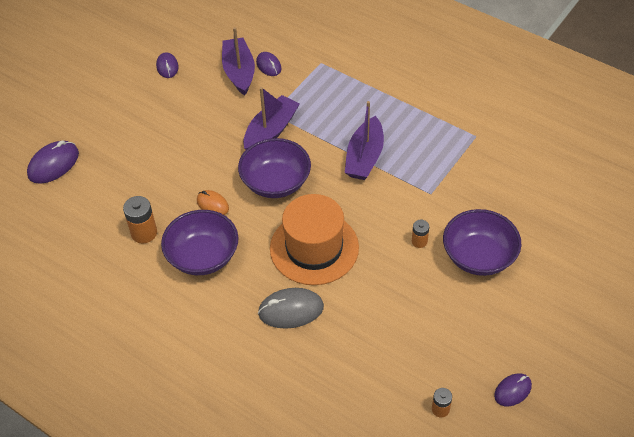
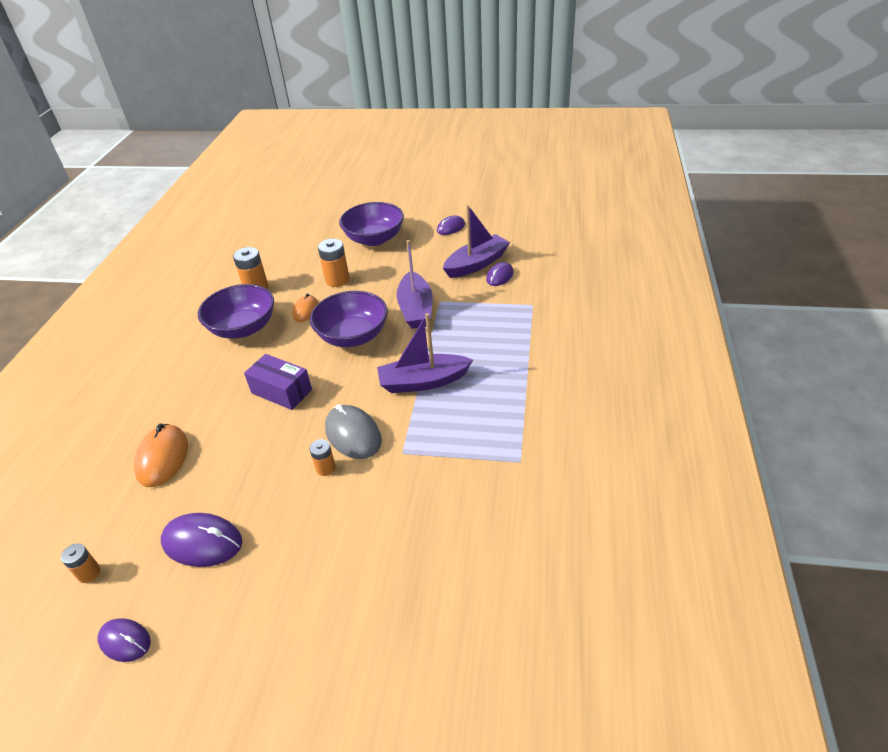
camera: 65 degrees right, 10 degrees down
(53, 164) = (307, 222): purple mouse -> purple mouse (202, 542)
(182, 169) = (337, 280): none -> orange battery
(271, 131) = (416, 309): purple boat -> purple boat turned 75 degrees clockwise
(291, 310) = (198, 404): grey mouse -> grey mouse (353, 434)
(314, 248) = (281, 391): orange hat -> purple box
(343, 345) = (163, 458): none -> orange mouse
(478, 256) = (327, 531): purple bowl -> purple bowl (374, 239)

